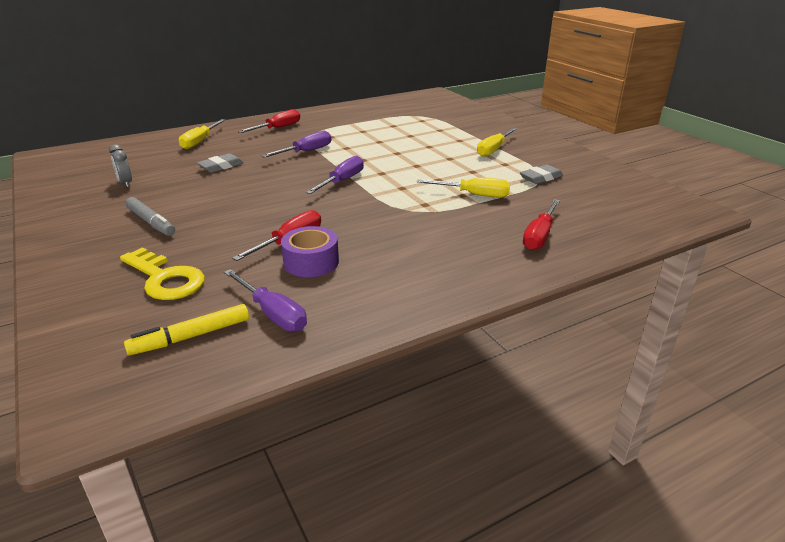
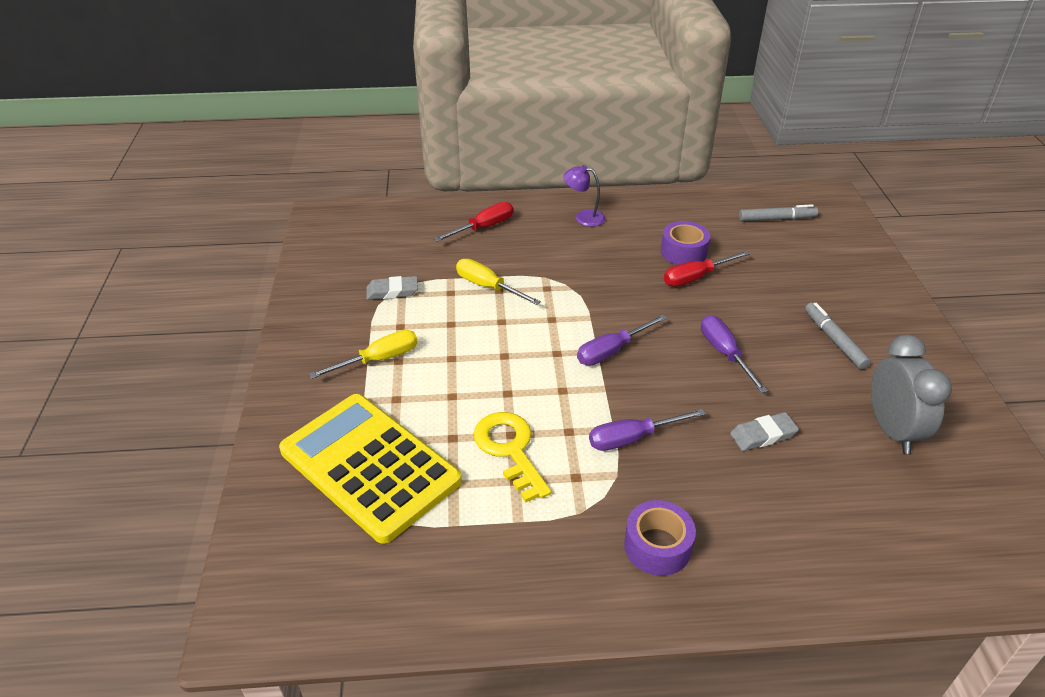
camera: 155 degrees left, 10 degrees up
(125, 183) = (891, 430): grey clock -> grey clock, size x1.97
(165, 279) = (803, 266): yellow key -> yellow key (510, 449)
(191, 336) = (776, 219): yellow marker -> grey marker
(200, 141) = (803, 536): yellow screwdriver -> none
(272, 314) = (721, 220): purple screwdriver -> purple screwdriver (724, 353)
(278, 128) = (657, 546): red screwdriver -> purple tape
(440, 123) = (369, 466): none -> yellow calculator
(449, 272) = (583, 217): none -> purple lamp

